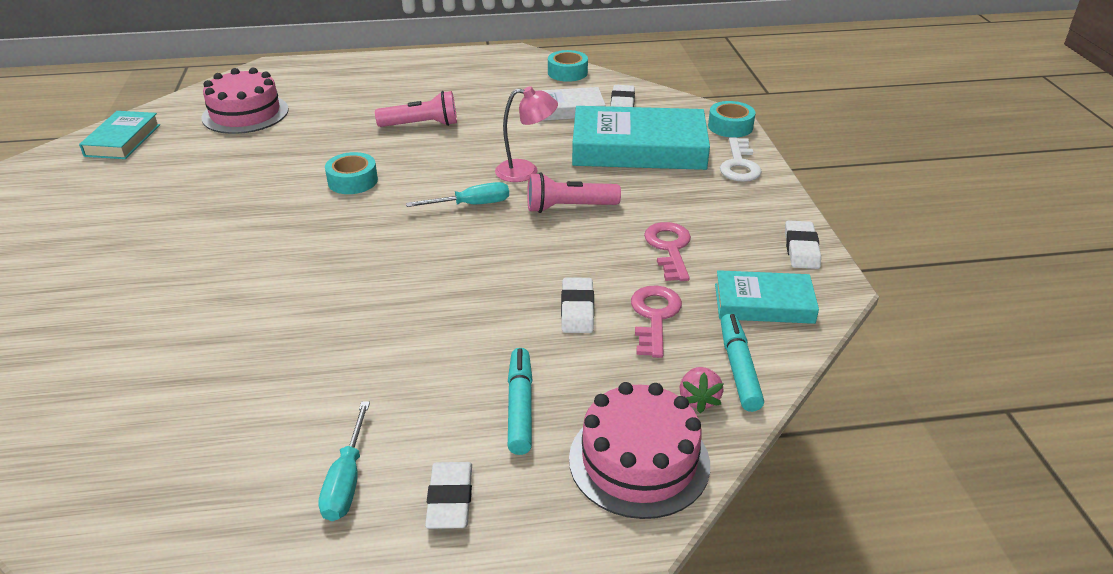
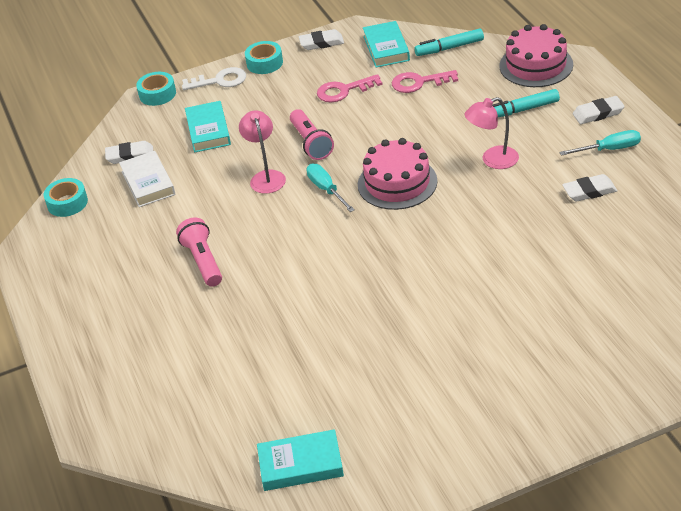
camera: 100 degrees left, 5 degrees up
(245, 113) = (214, 396): pink cake -> pink cake (397, 183)
(352, 181) = (316, 265): turquoise tape -> turquoise tape (264, 63)
(422, 344) = (493, 160): none -> pink lamp
(577, 309) = (427, 111): white eraser -> white eraser (589, 191)
(638, 148) = (208, 130): turquoise book -> turquoise book, size x0.56
(698, 399) = (481, 56): pink strawberry -> none

